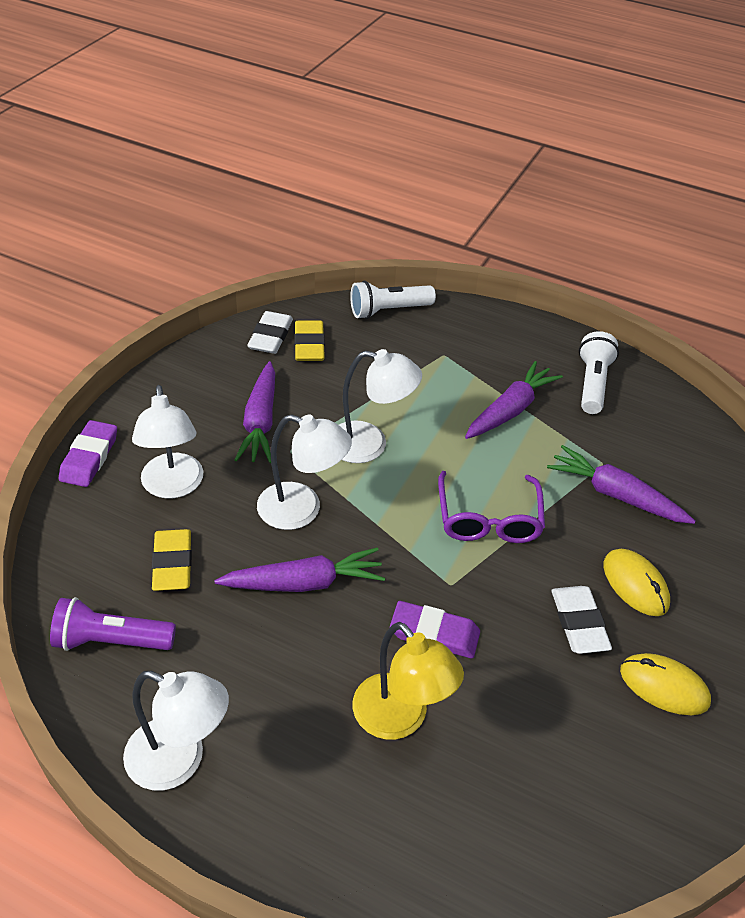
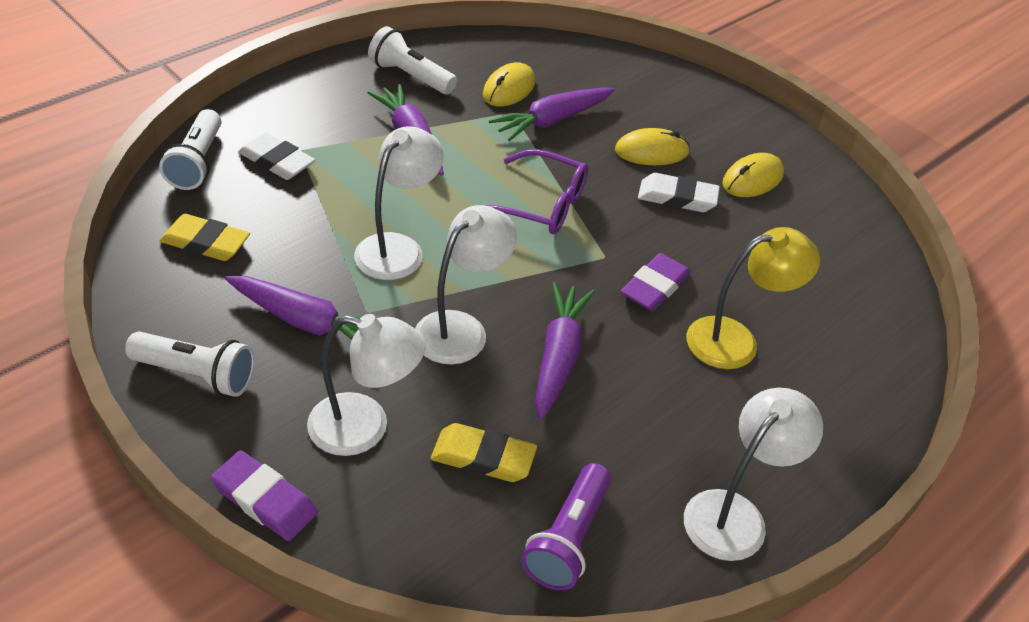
camera: 70 degrees left, 0 degrees up
(183, 387) = (197, 375): none -> white flashlight
(271, 336) = (164, 270): white eraser -> white eraser (277, 161)
(636, 451) = (509, 88): none -> yellow mouse

